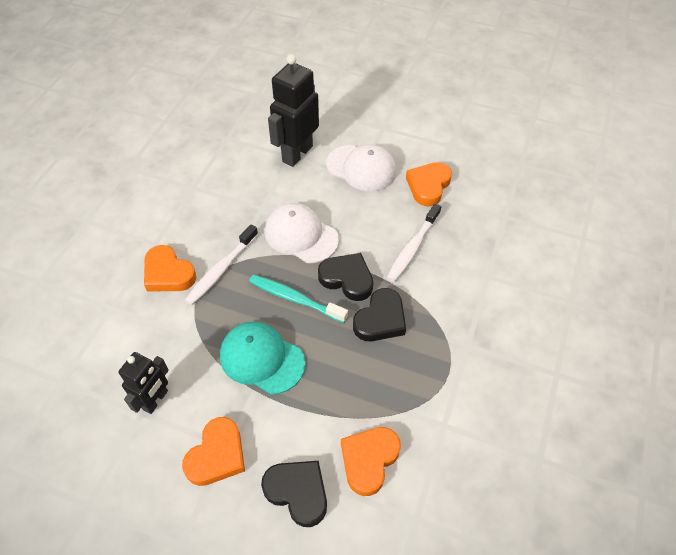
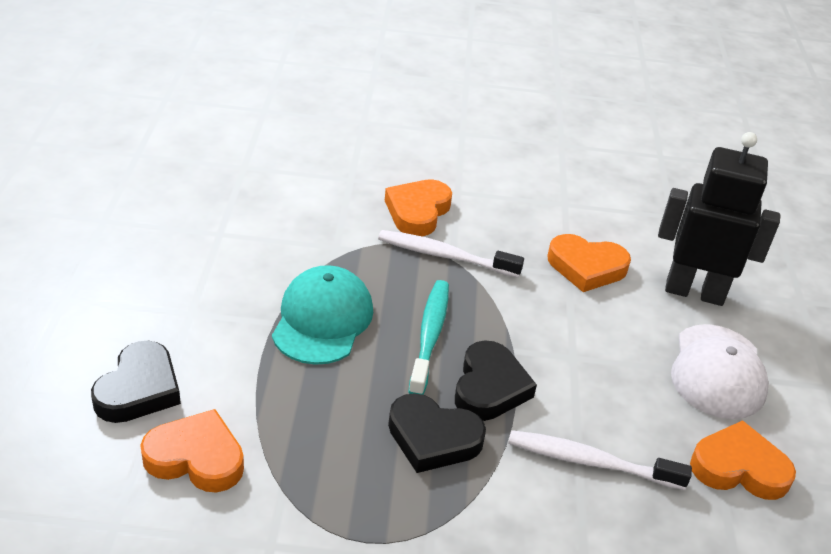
camera: 70 degrees right, 15 degrees down
(155, 400) = (238, 240): black robot -> none
(217, 455) = (177, 305): orange heart -> orange heart (586, 267)
(301, 235) = (543, 323): white cap -> none

